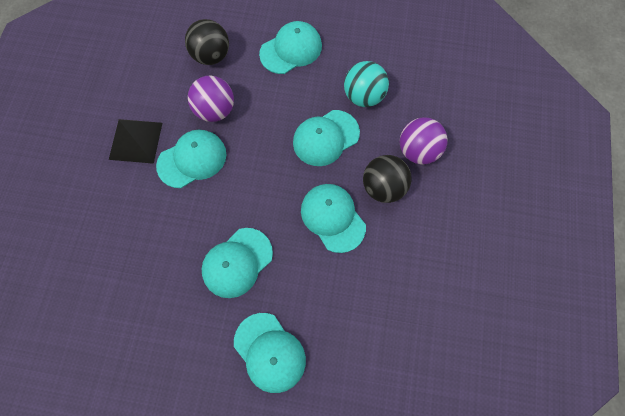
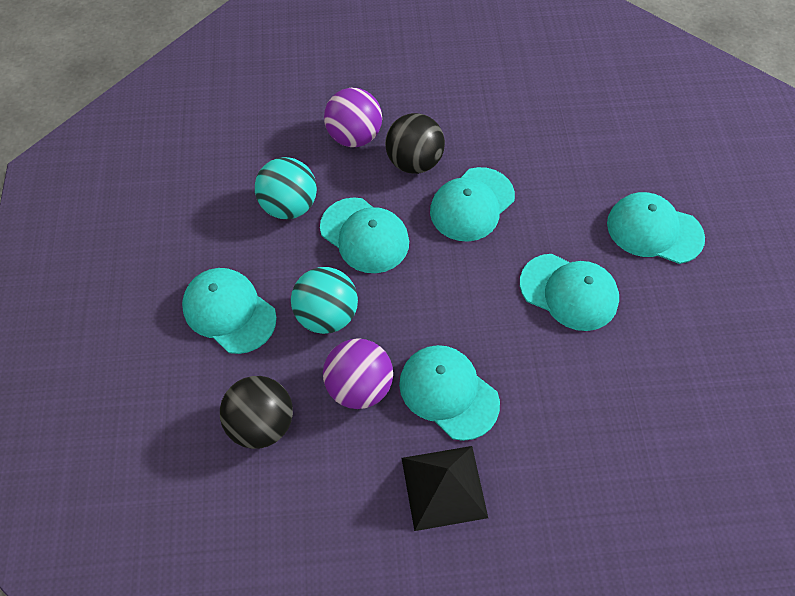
camera: 105 degrees left, 10 degrees down
(269, 352) = (654, 230): turquoise cap -> turquoise cap turned 105 degrees counterclockwise
(270, 102) = (327, 315): none -> turquoise ball

